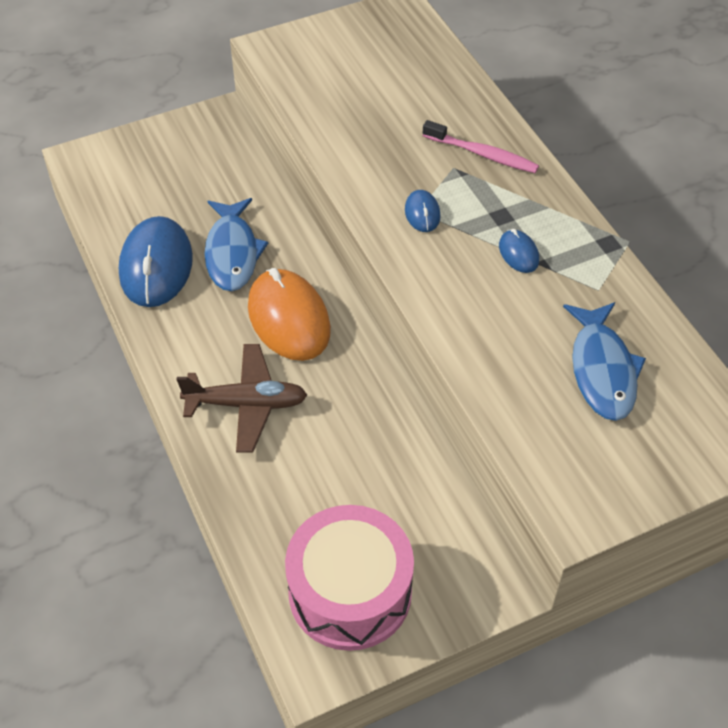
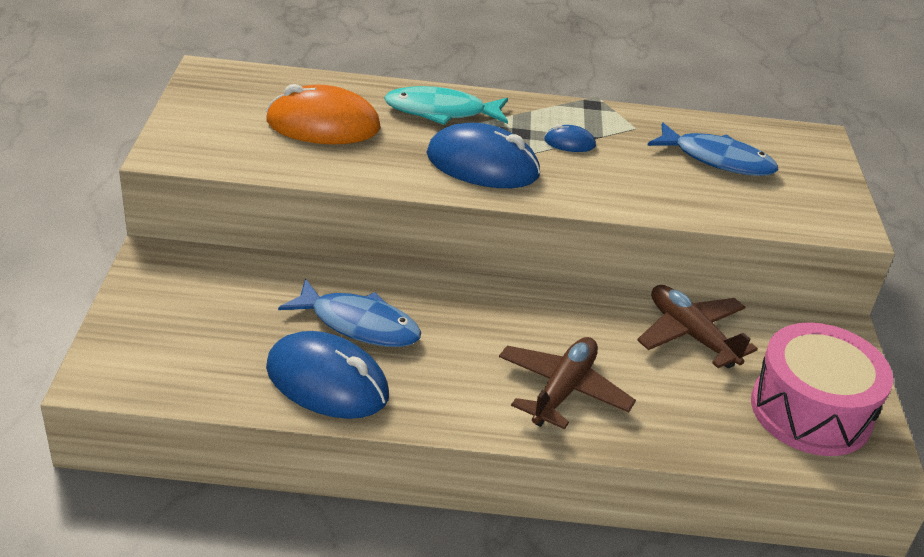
camera: 65 degrees left, 15 degrees down
(289, 318) = (477, 323): orange mouse -> orange mouse (323, 125)
(390, 467) = (691, 335): none -> brown plane
(422, 213) = (482, 165): blue mouse -> blue mouse, size x2.17
(482, 154) = (441, 112): pink toothbrush -> turquoise fish

